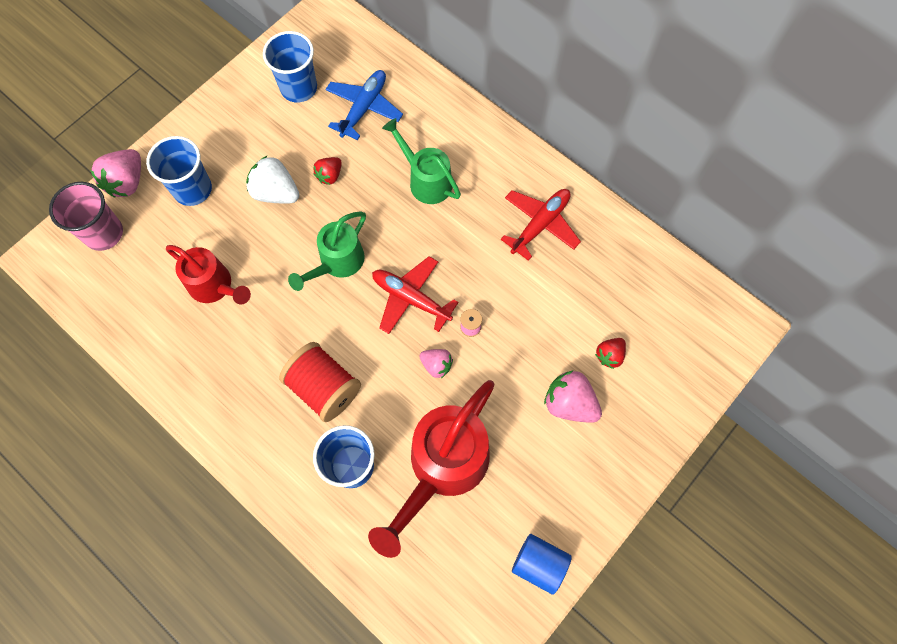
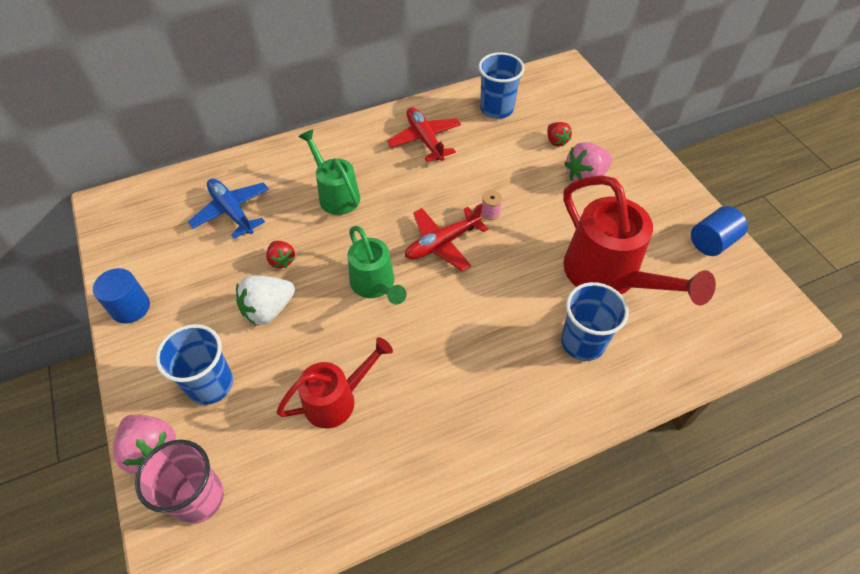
camera: 65 degrees left, 15 degrees down
(235, 94) = (130, 307): none -> blue cylinder
(299, 88) = (169, 253): blue cup -> blue cup (496, 109)
(324, 388) = (496, 338): red spool -> none
(426, 180) = (336, 194): green watering can -> green watering can turned 75 degrees clockwise
(436, 365) = (514, 247): pink strawberry -> none

